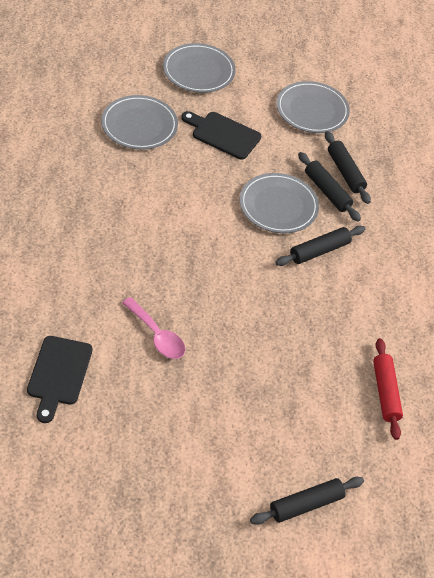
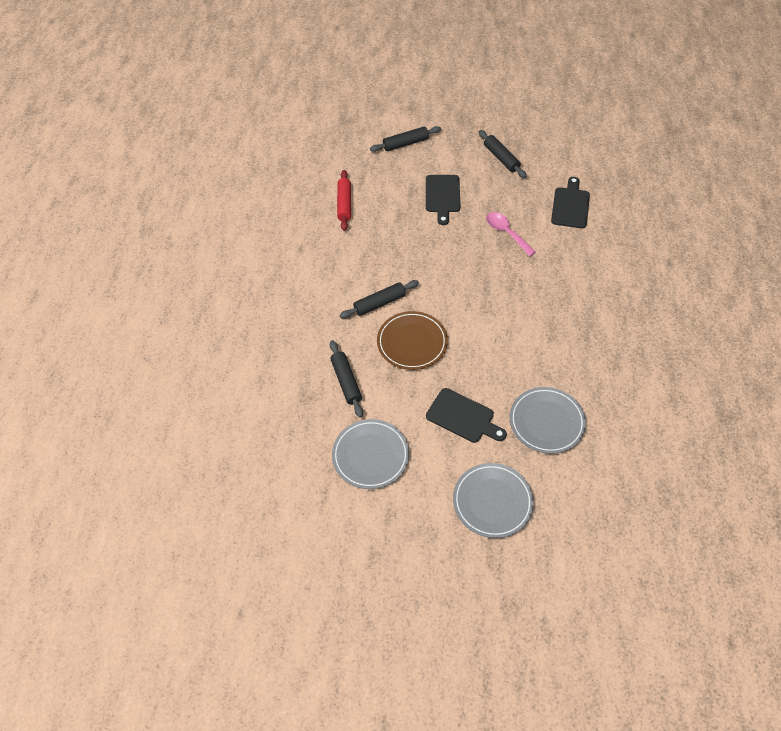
camera: 170 degrees left, 5 degrees up
(244, 399) = (442, 196): none -> black cutting board
(278, 206) = (412, 342): grey plate -> brown plate
(327, 191) = (366, 360): black rolling pin -> black rolling pin (501, 158)

